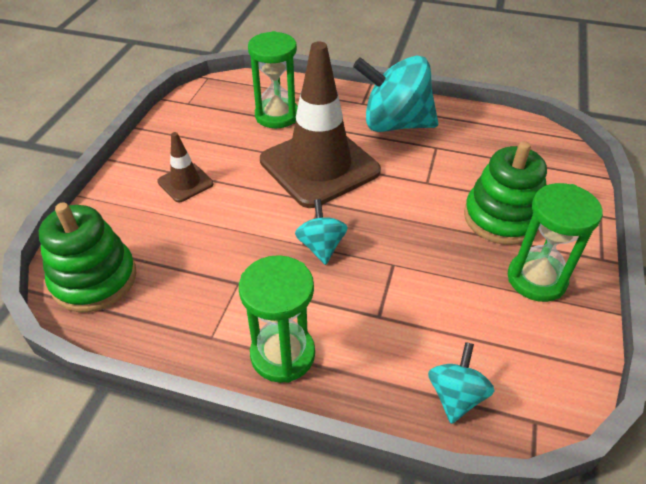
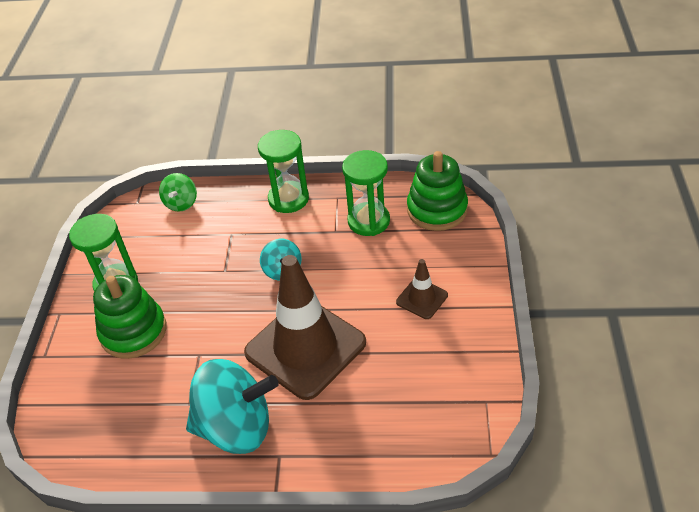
camera: 170 degrees right, 0 degrees up
(277, 115) = (373, 407): green hourglass -> green hourglass (368, 221)
(455, 396) = (181, 203): turquoise spinning top -> green spinning top

